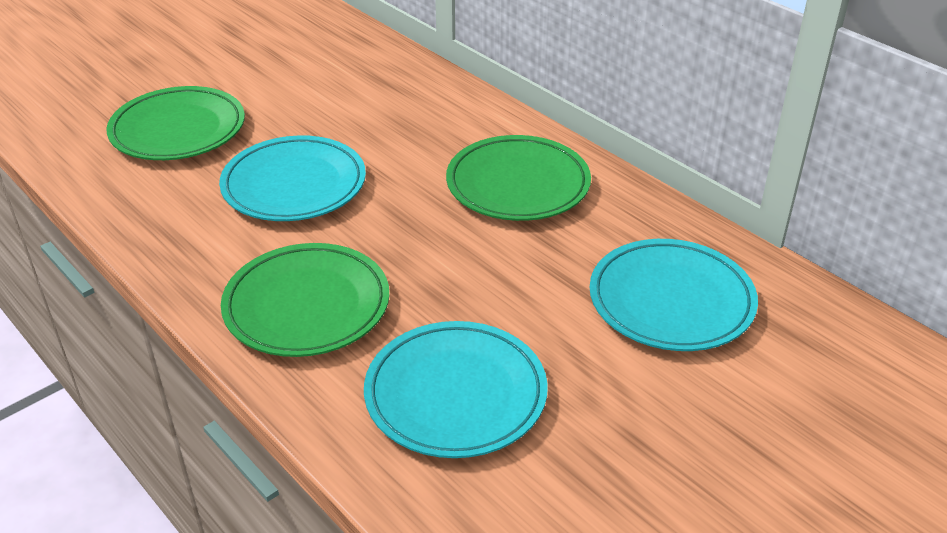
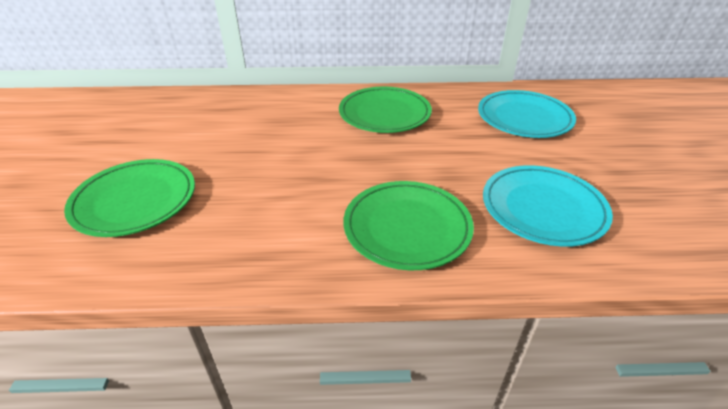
camera: 50 degrees left, 0 degrees up
(294, 185) = (277, 180): turquoise plate -> none

